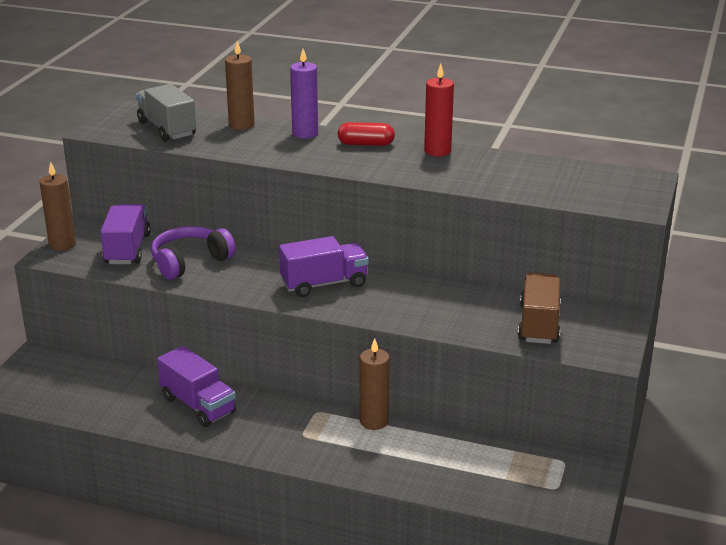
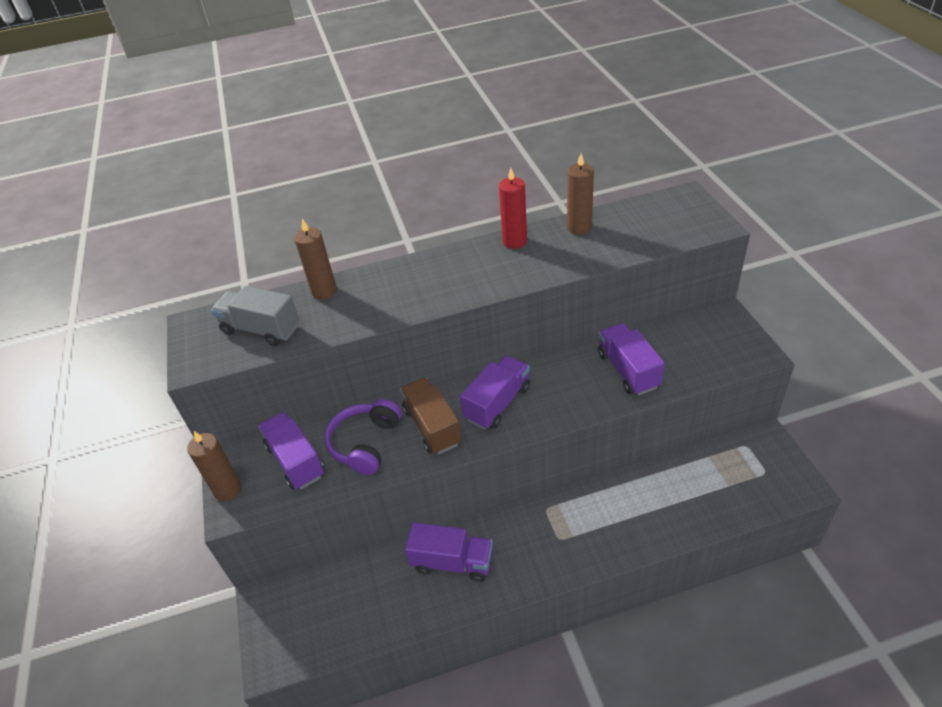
camera: 30 degrees left, 15 degrees up
(305, 133) = (389, 274): purple candle -> none
(366, 144) = (452, 261): red capsule -> none
(374, 421) = (594, 491): brown candle -> brown candle (579, 227)
(467, 312) = (628, 370): none -> purple truck
(538, 324) = (685, 353): brown truck -> brown truck (432, 427)

